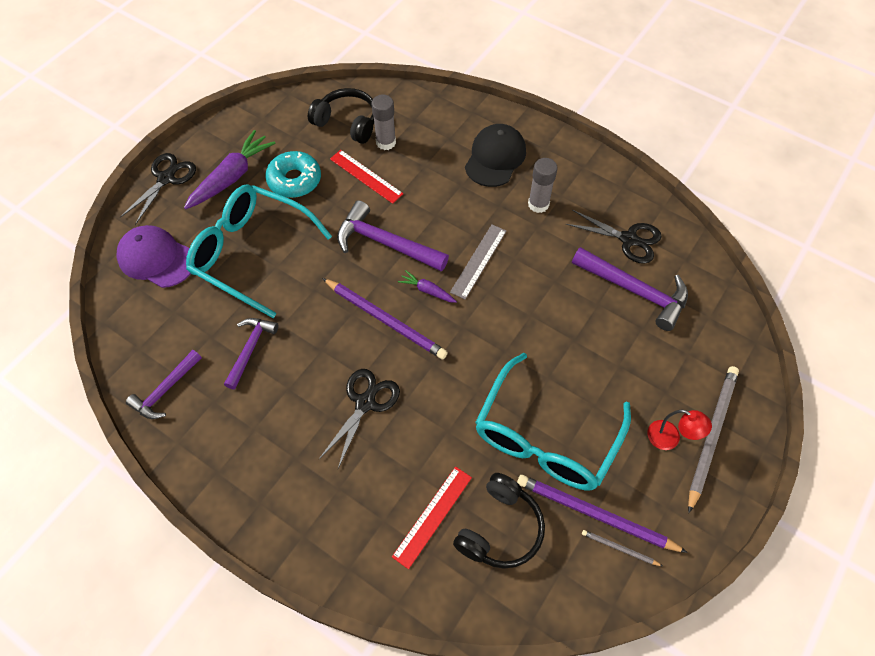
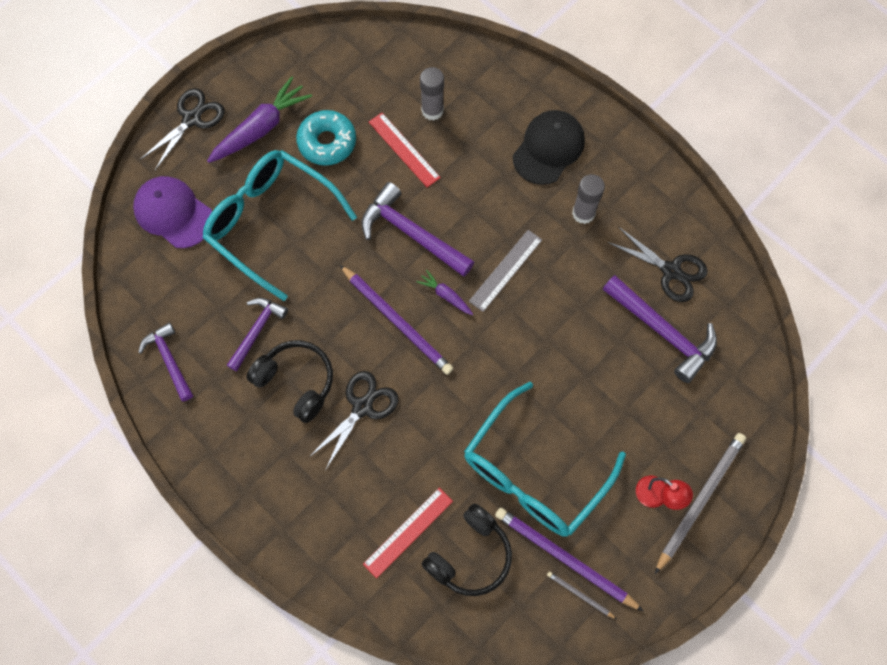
camera: 10 degrees right, 10 degrees up
(165, 390) = (169, 360): purple hammer -> purple hammer turned 105 degrees clockwise
(347, 122) = (394, 78): black headphones -> black headphones (296, 382)

